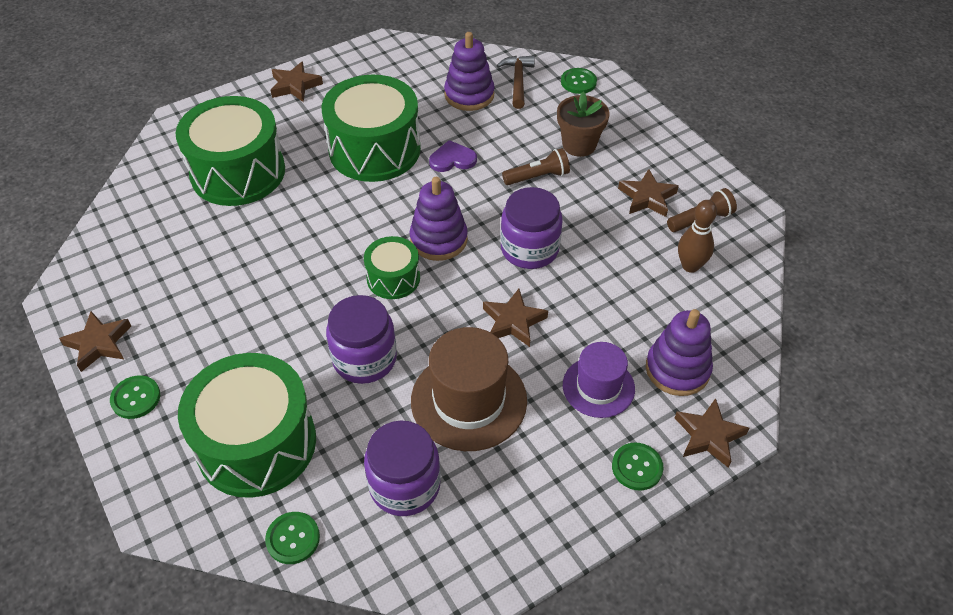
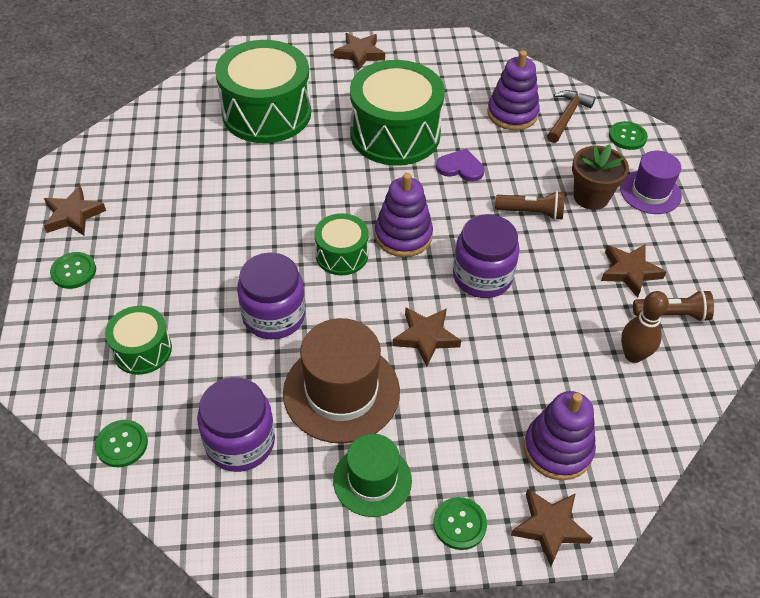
camera: 25 degrees right, 0 degrees up
(256, 443) = (142, 350): green drum -> green drum, size x0.52
(542, 464) = (372, 480): none -> green hat
(598, 387) = (469, 432): purple hat -> purple hat (650, 192)

